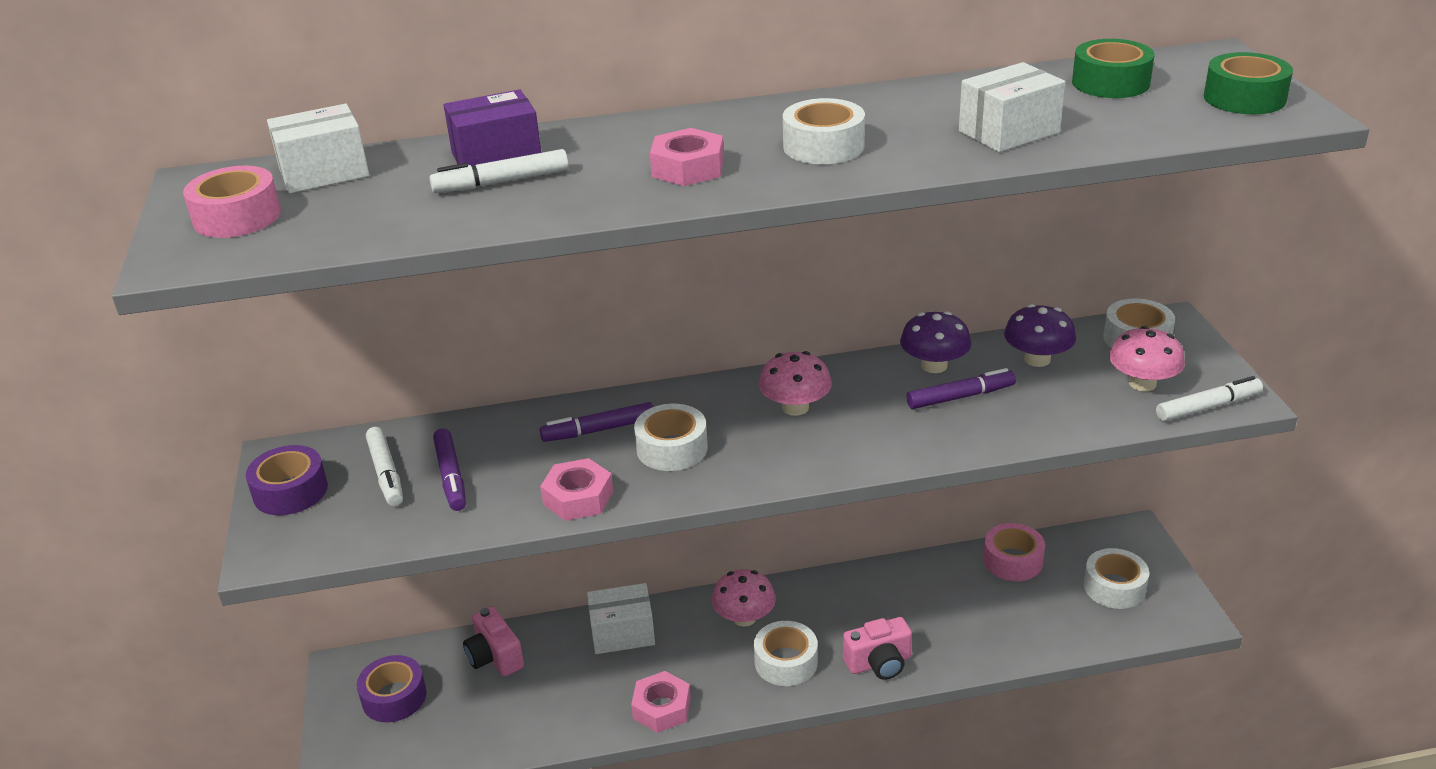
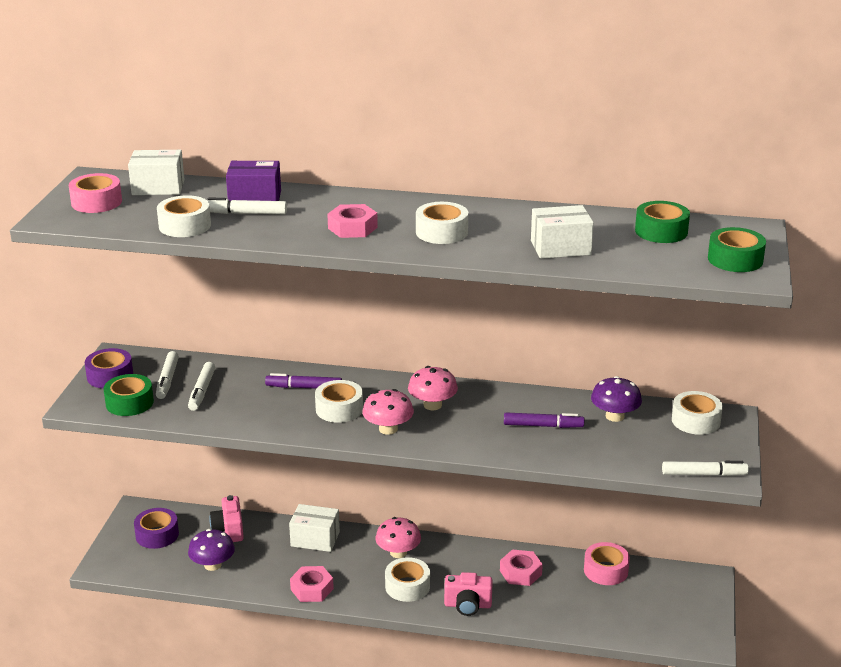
camera: 20 degrees right, 5 degrees down
(349, 526) = (129, 403): none -> green tape
(451, 476) = (202, 391): purple marker -> white marker
(578, 498) = (265, 422): pink nut -> pink nut (520, 573)
(934, 365) = (542, 403): purple mushroom -> purple mushroom (212, 565)
(1114, 587) = (666, 607): white tape -> white tape (185, 226)
(1142, 383) = (672, 449): pink mushroom -> pink mushroom (388, 429)

